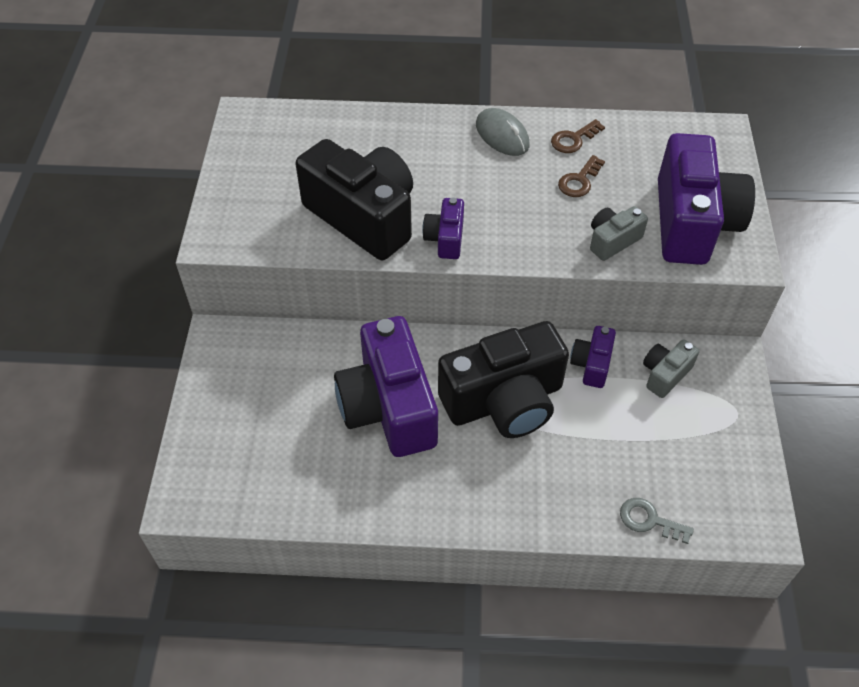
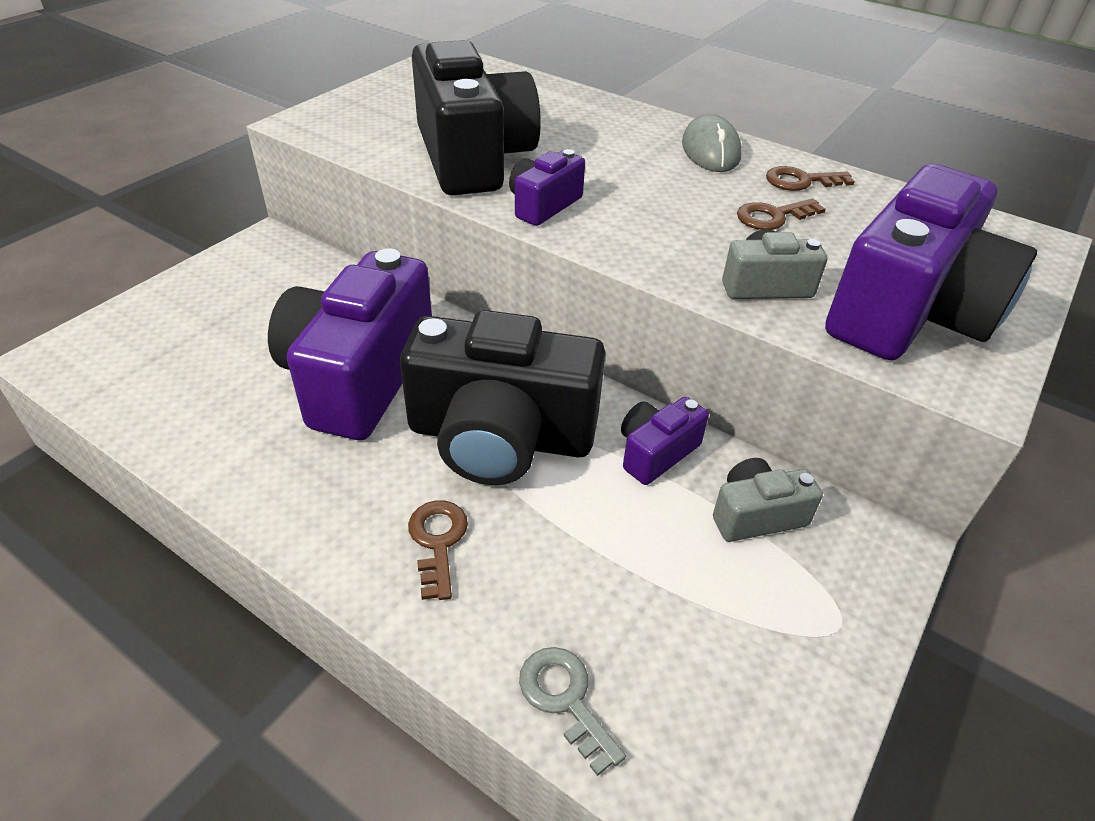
camera: 30 degrees right, 10 degrees down
(527, 481) = (437, 541): none -> brown key

